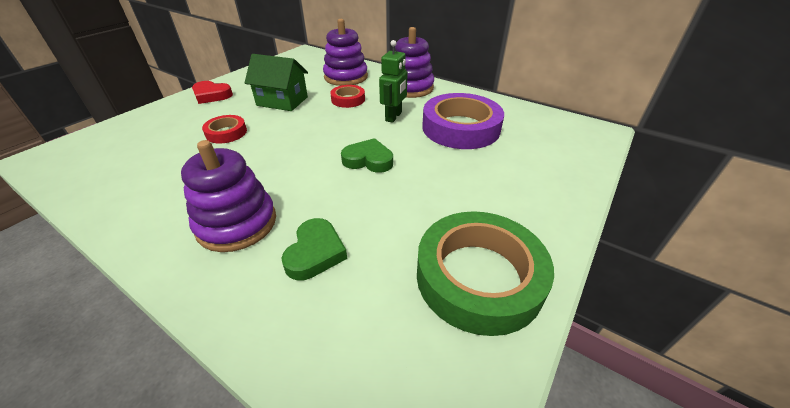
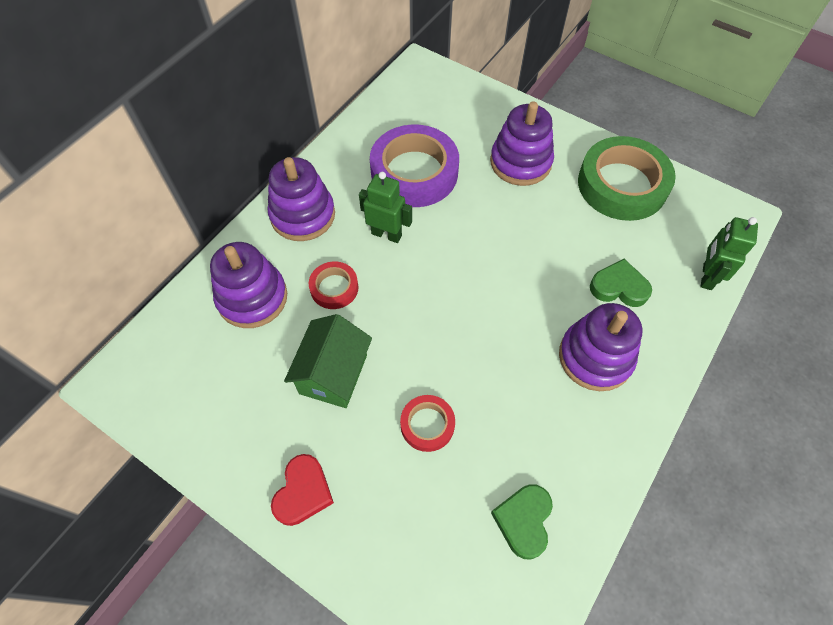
camera: 90 degrees left, 20 degrees up
(311, 362) = (706, 276): none -> green robot
(368, 160) = (483, 256): green heart -> green heart (523, 521)
(492, 188) = (520, 162): none -> purple stacking toy

